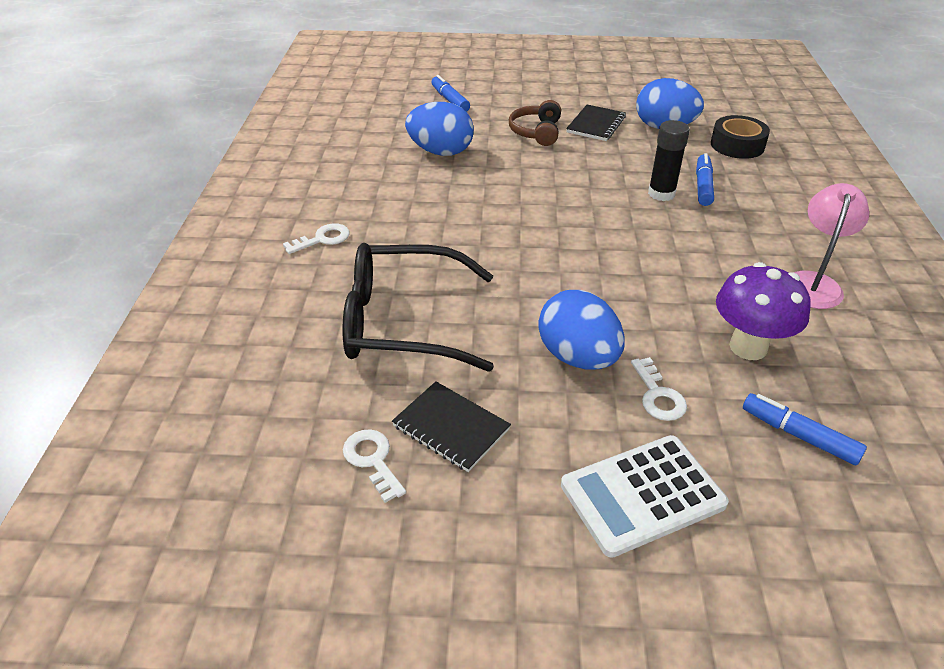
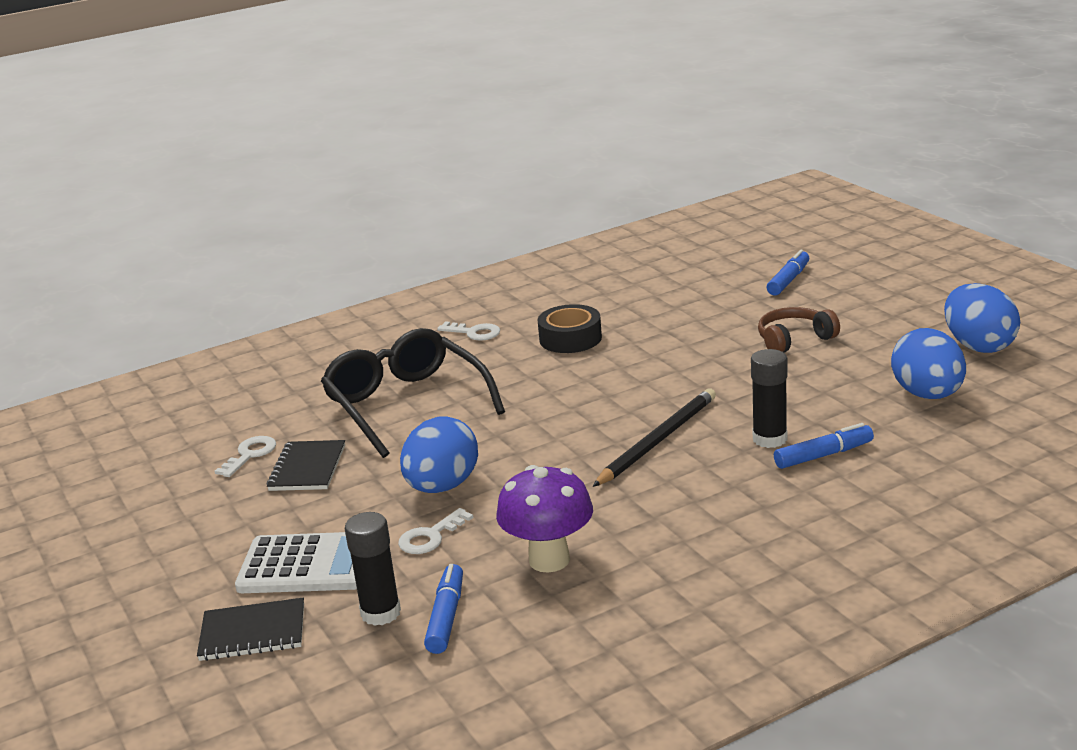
camera: 60 degrees right, 15 degrees down
(441, 152) = (680, 316): blue egg -> blue egg (978, 346)
(596, 125) = (865, 360): black notebook -> black notebook (253, 632)
(615, 232) = (658, 440): none -> black pencil
(642, 495) = (307, 565): white calculator -> white calculator turned 150 degrees clockwise
(737, 145) = (959, 447): black tape -> black tape (570, 338)
(766, 474) = (380, 613): none -> black glue stick
(813, 282) = (710, 567): pink lamp -> none

